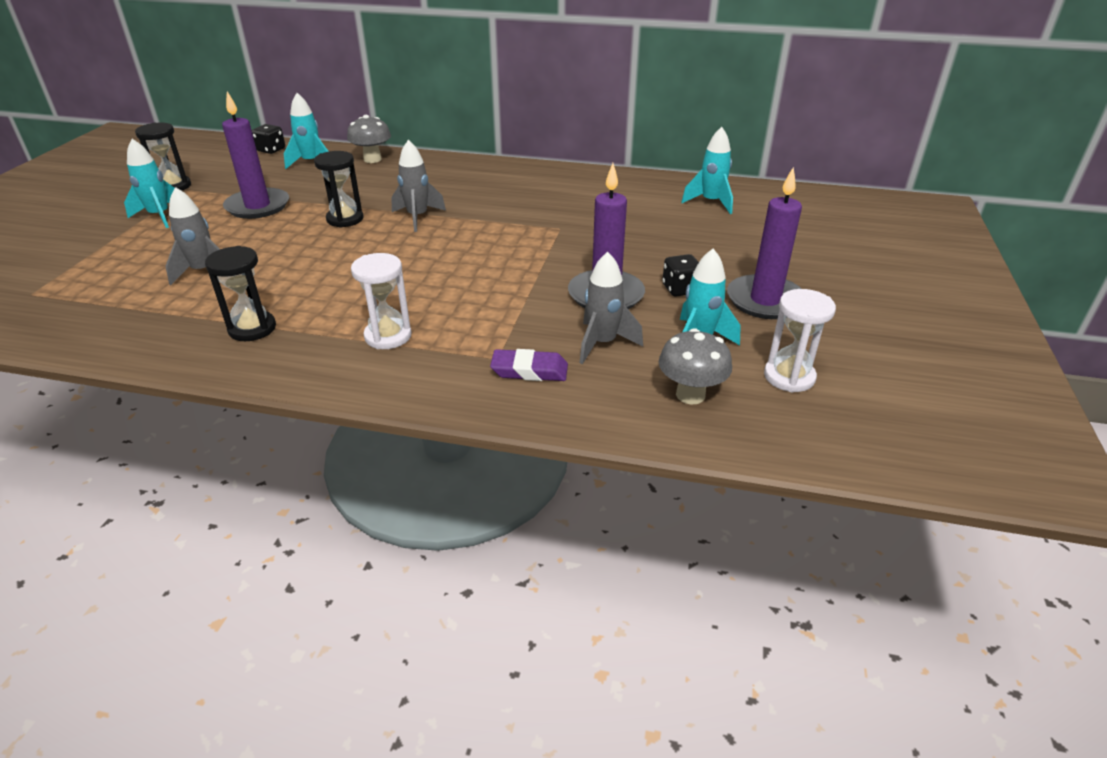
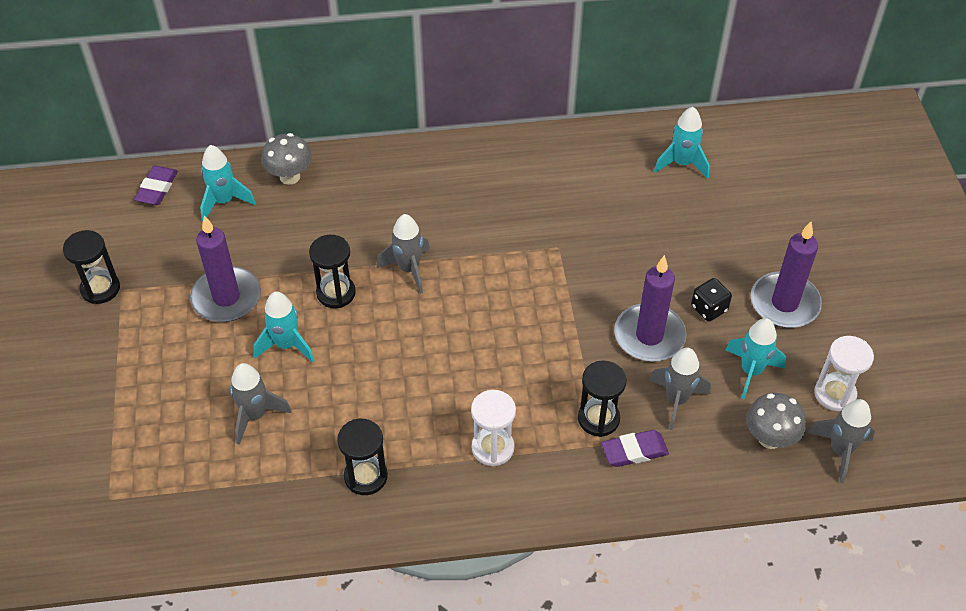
camera: 20 degrees left, 15 degrees up
(160, 216) = (132, 344): turquoise rocket -> turquoise rocket (286, 345)
(271, 150) = (157, 188): black dice -> purple eraser
(510, 339) = (598, 419): none -> black hourglass
(772, 424) = (840, 450): none -> grey rocket

